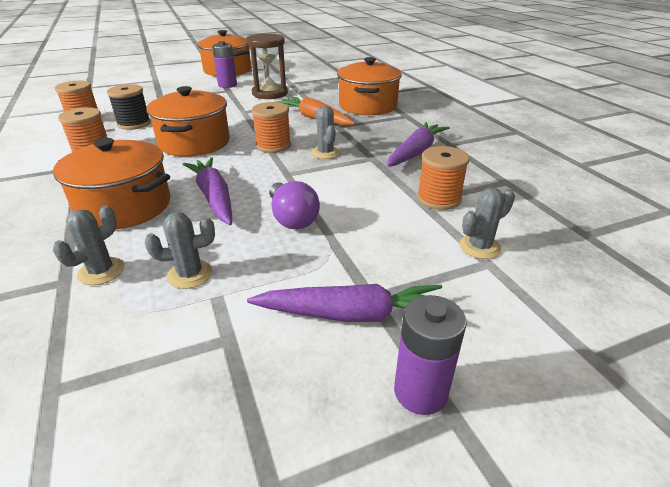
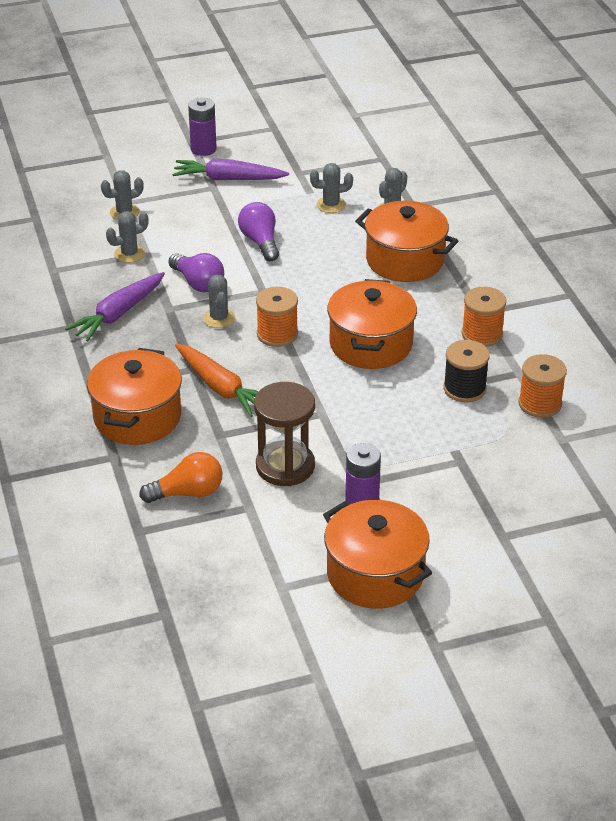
camera: 175 degrees left, 5 degrees up
(214, 197) = (329, 265): purple carrot -> none
(325, 85) = (188, 493): none -> orange light bulb
(353, 176) = (198, 283): none -> purple light bulb
(438, 199) = (129, 254): orange spool -> grey cactus

